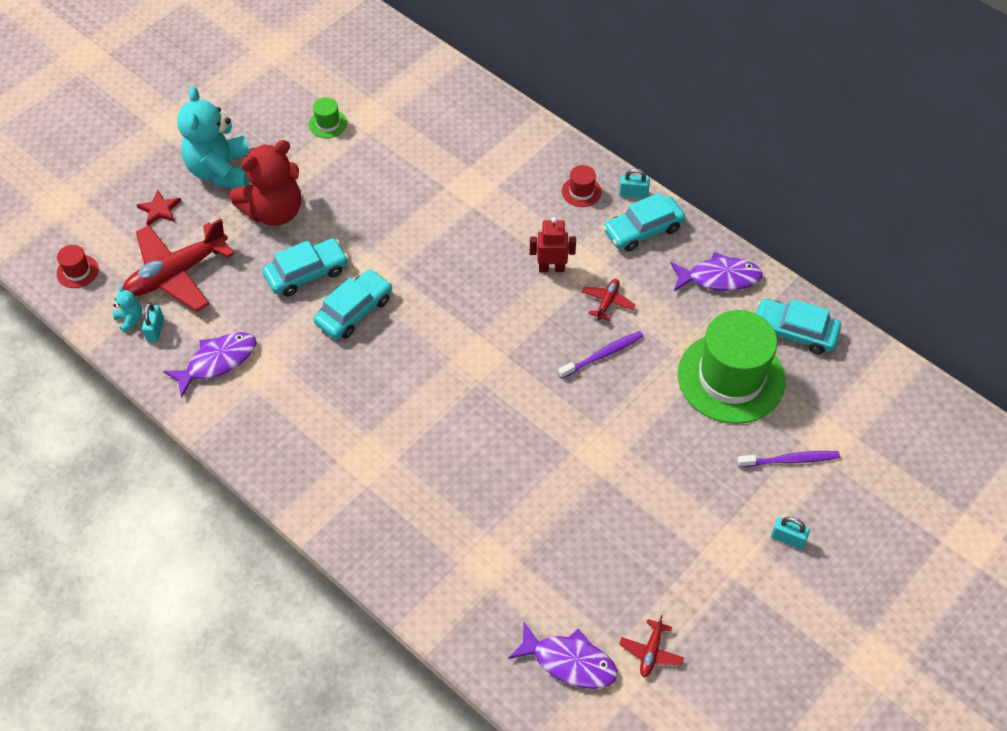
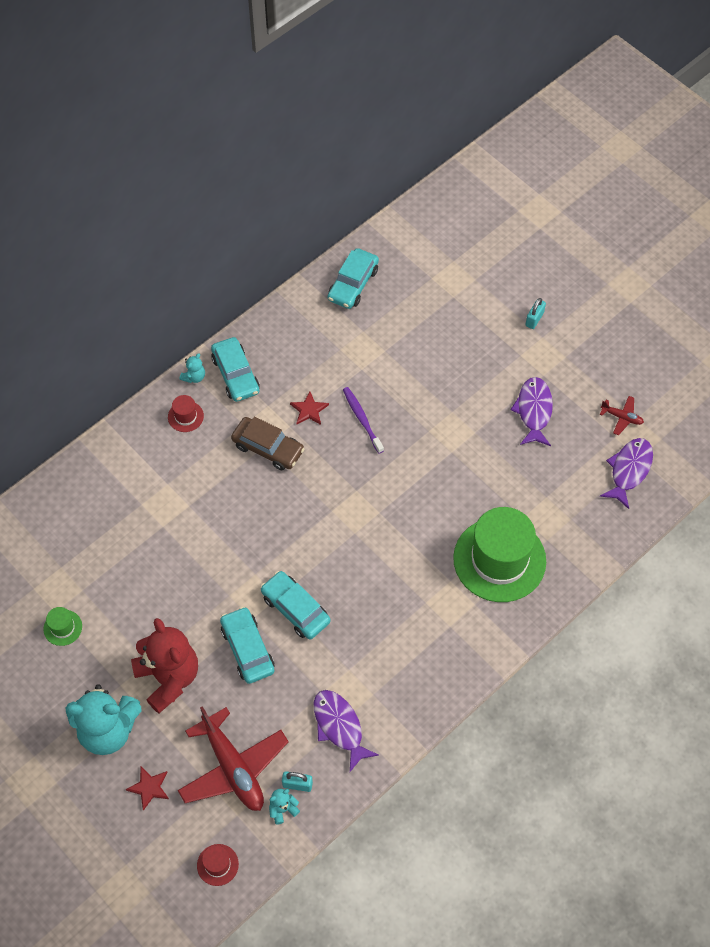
camera: 85 degrees left, 5 degrees up
(551, 268) = (268, 448): red robot -> brown car
(607, 302) = (309, 410): red plane -> red star
(633, 193) = (194, 377): turquoise padlock -> turquoise teddy bear
(719, 278) = (294, 326): purple fish -> purple fish (534, 411)
(731, 378) = (392, 333): green hat -> green hat (499, 560)
(790, 460) = (469, 306): purple toothbrush -> none

